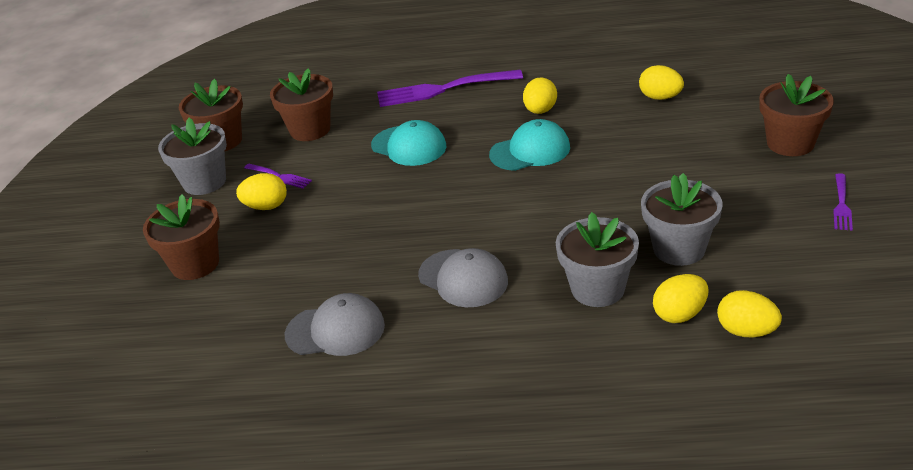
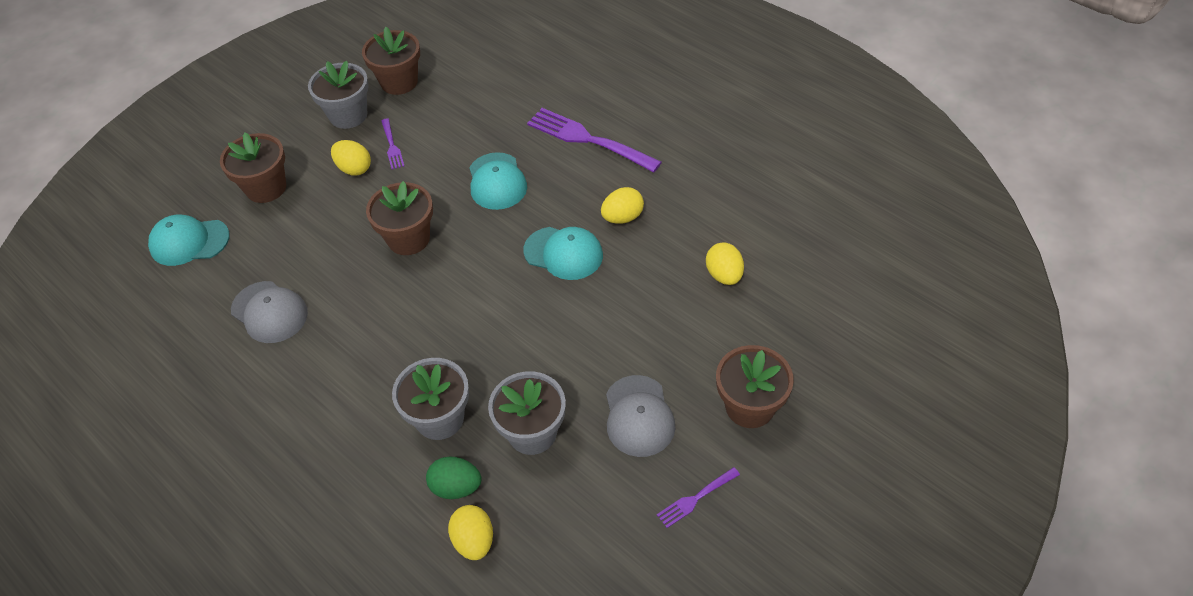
camera: 40 degrees right, 15 degrees up
(169, 341) = (189, 242): none -> turquoise cap
(310, 130) = (459, 113): brown flower pot -> brown flower pot (408, 239)
(463, 278) = (380, 335): grey cap -> grey cap (639, 416)
(680, 314) = (456, 487): yellow egg -> green egg

